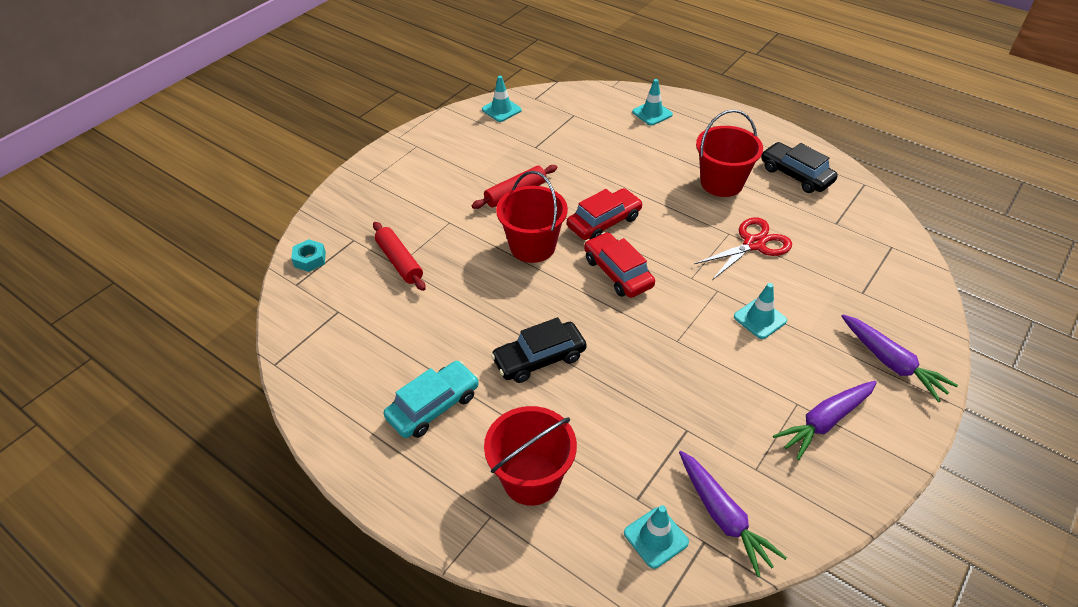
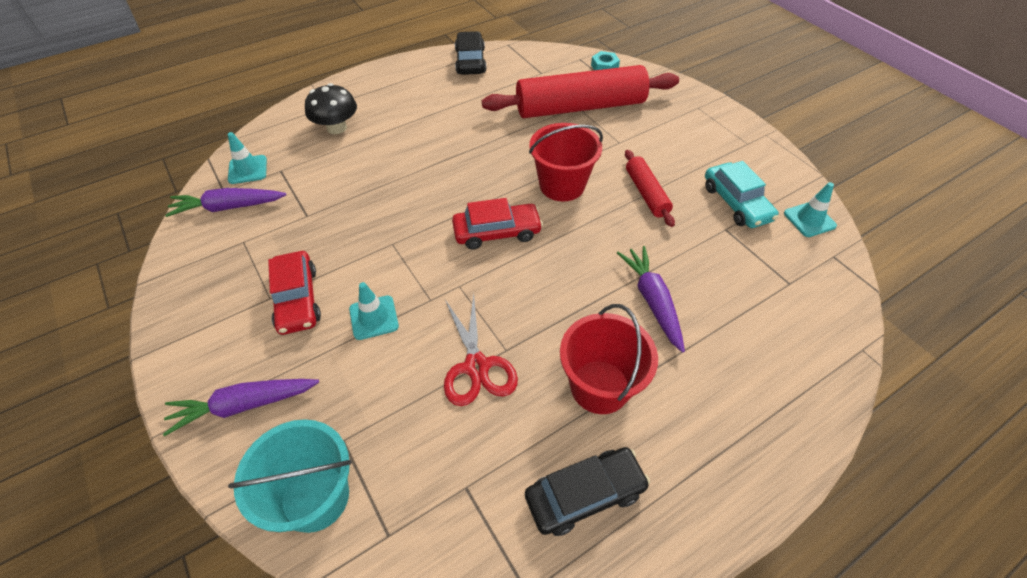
camera: 110 degrees right, 5 degrees up
(399, 261) = (580, 107): red rolling pin -> red rolling pin, size x2.07
(433, 406) = (426, 99): turquoise car -> turquoise car (736, 203)
(531, 479) = (336, 128): red bucket -> black mushroom
(539, 358) = (431, 156): black car -> black car (470, 61)
(604, 222) = (573, 246): red car -> red car (297, 299)
(652, 113) = (782, 372): turquoise traffic cone -> none
(824, 422) = (238, 308): purple carrot -> purple carrot (652, 301)
(905, 289) = (315, 497): none -> turquoise bucket

